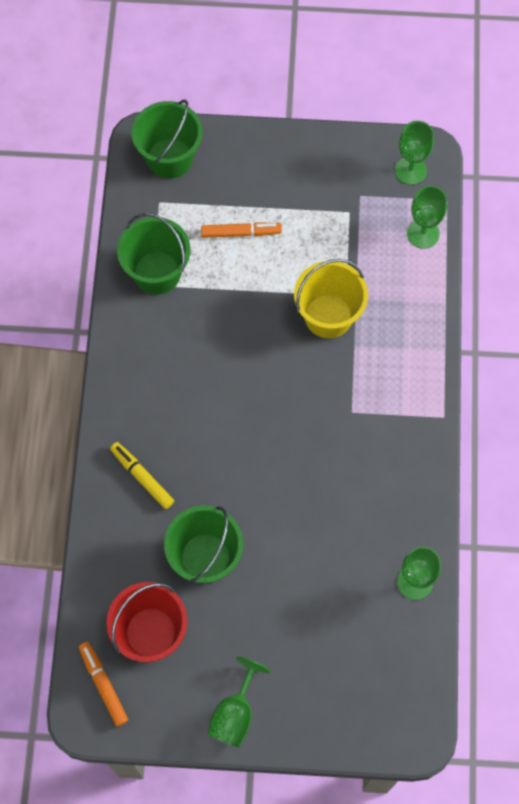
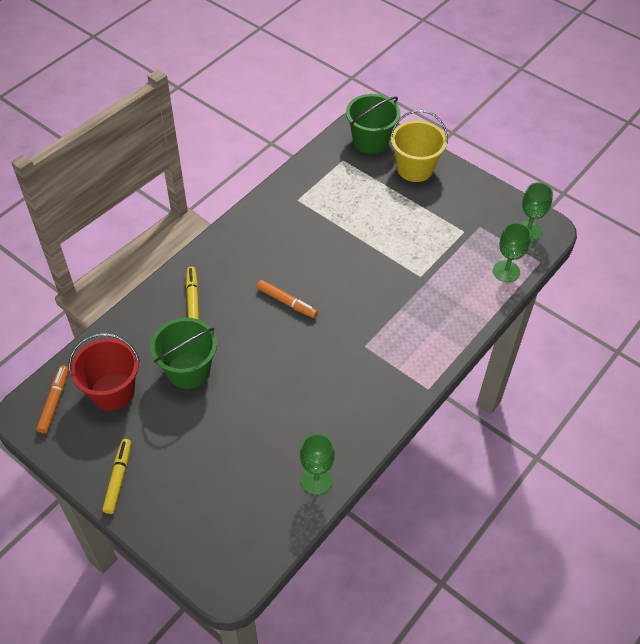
camera: 35 degrees right, 15 degrees down
(157, 272) = (307, 195): green bucket -> none
(235, 714) = (118, 478): green goblet -> yellow marker
(241, 233) = (380, 203): orange marker -> orange marker (287, 302)
(328, 316) = (398, 281): yellow bucket -> yellow bucket (415, 169)

